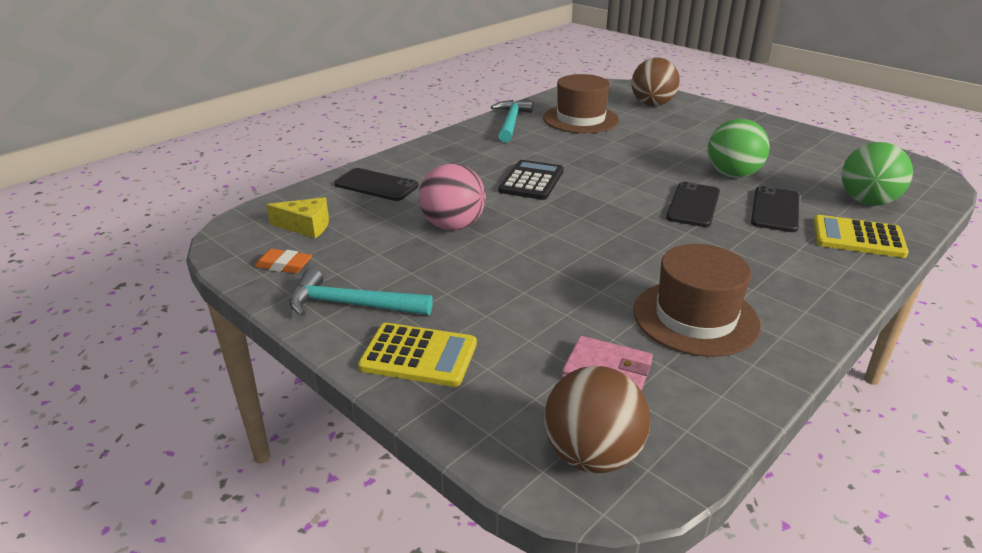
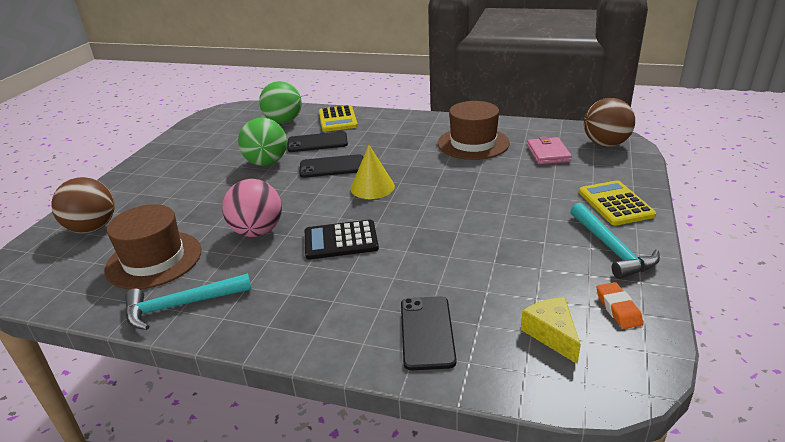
camera: 115 degrees left, 0 degrees up
(453, 226) = (460, 250): pink ball -> pink ball (257, 231)
(620, 215) = (372, 187): none -> yellow cone

